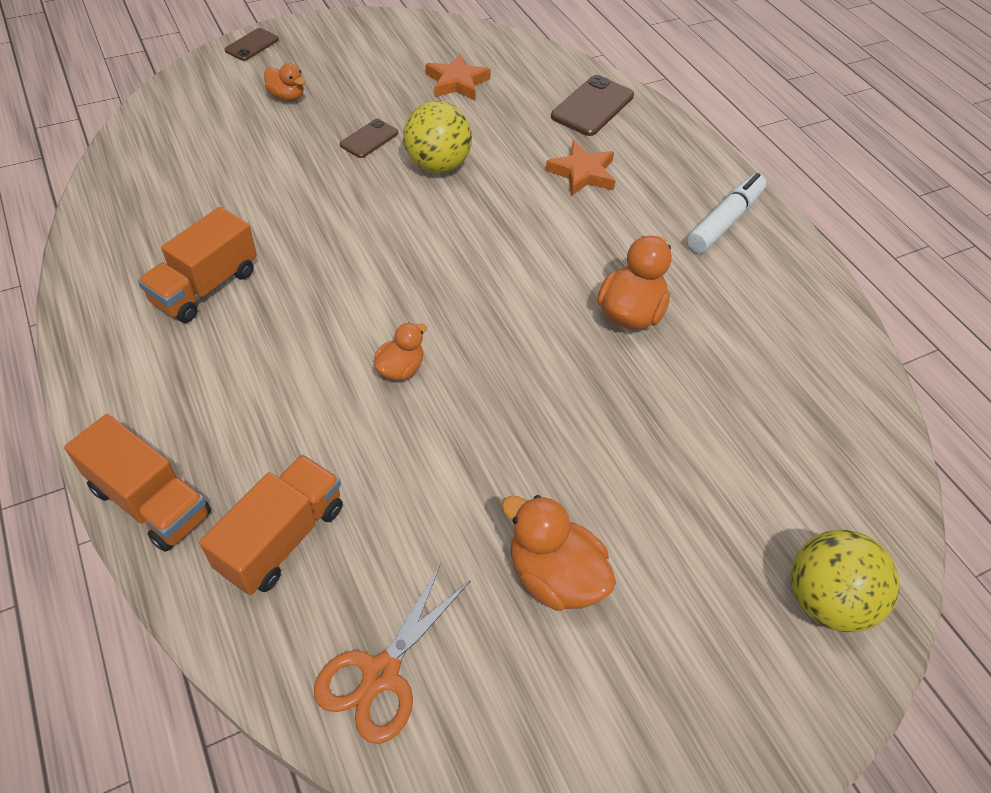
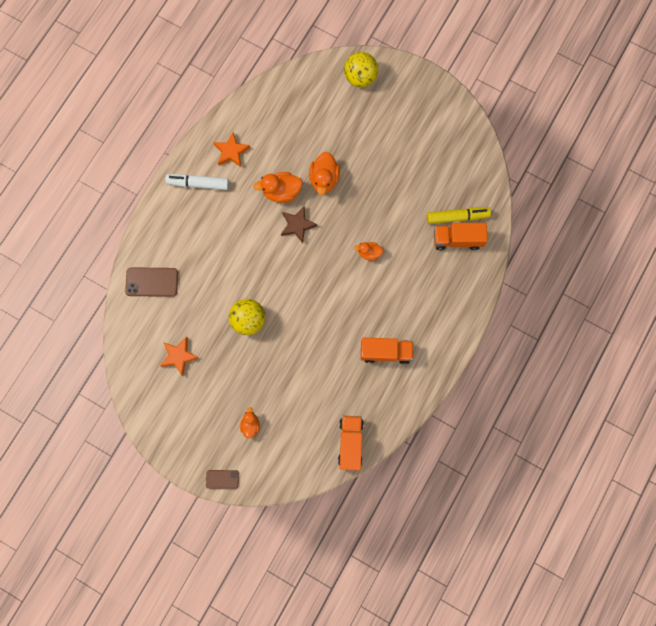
camera: 120 degrees left, 25 degrees up
(150, 501) = (476, 288): orange truck -> orange truck (350, 443)
(330, 574) = (457, 217): none -> yellow marker
(369, 139) = (253, 362): brown phone -> none
(380, 674) = (473, 182): orange scissors -> none
(546, 300) = (297, 225): none -> brown star
(554, 576) = (409, 155): orange duck -> orange duck (324, 179)
(582, 173) = (208, 257): orange star -> orange star (231, 151)

